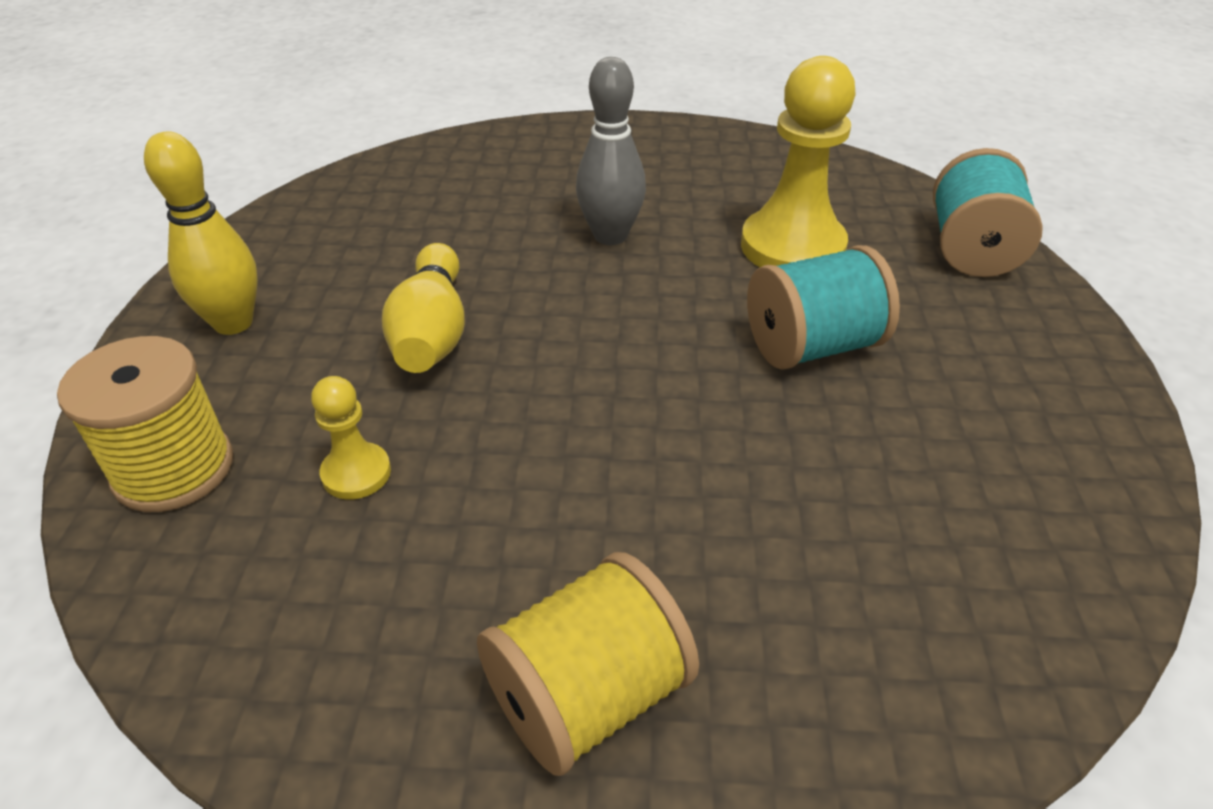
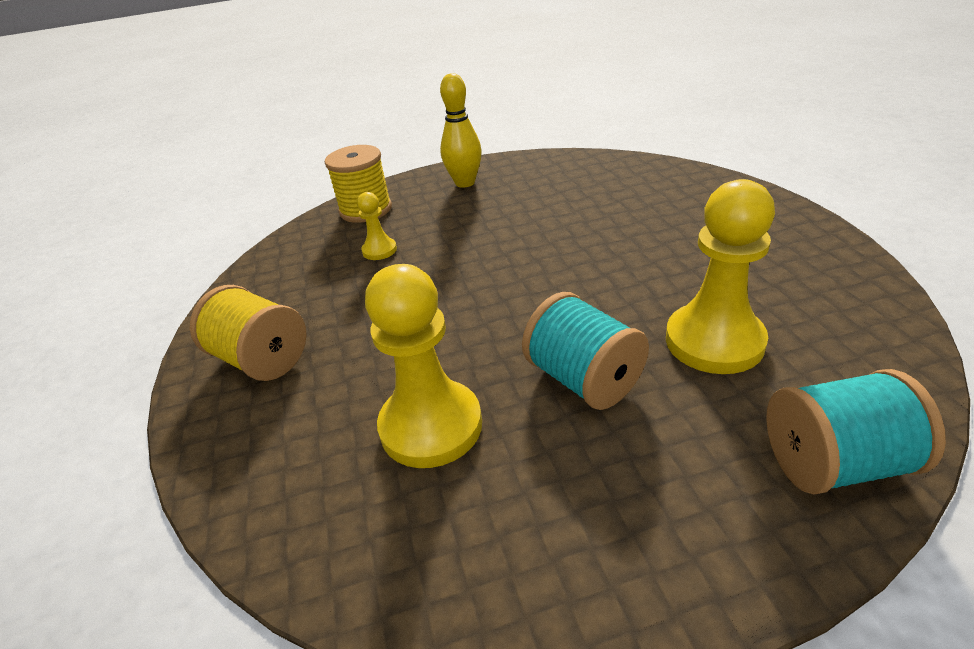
camera: 75 degrees right, 5 degrees down
(432, 332) = (493, 232): yellow bowling pin -> none
(610, 236) = (642, 257): grey bowling pin -> none
(844, 493) = (431, 426): none -> yellow pawn

